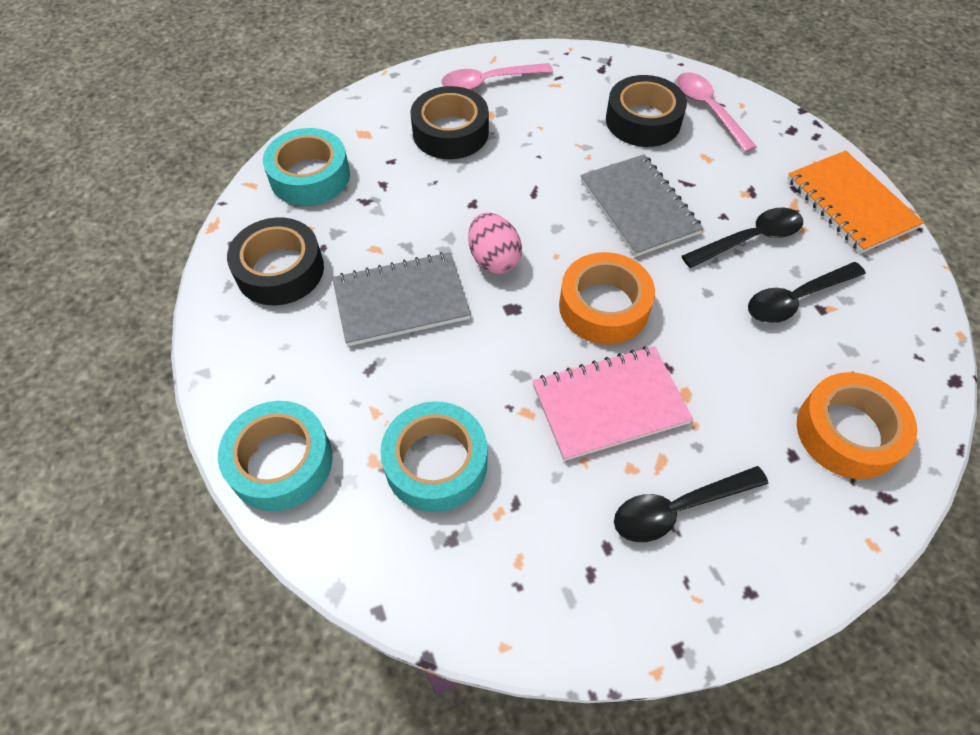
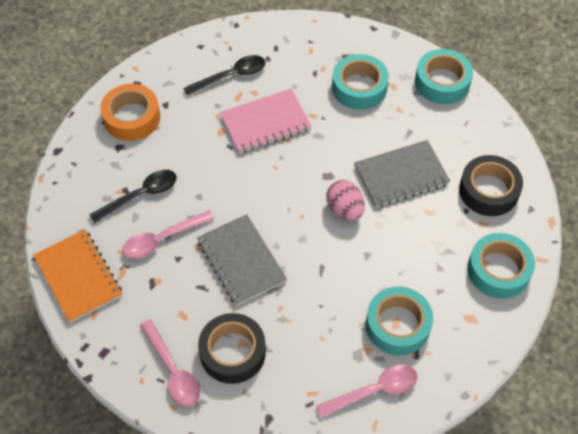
camera: 175 degrees right, 0 degrees up
(450, 132) = (397, 325): black tape -> turquoise tape
(604, 306) = (268, 181): orange tape -> none
(750, 239) = (162, 239): black spoon -> pink spoon

